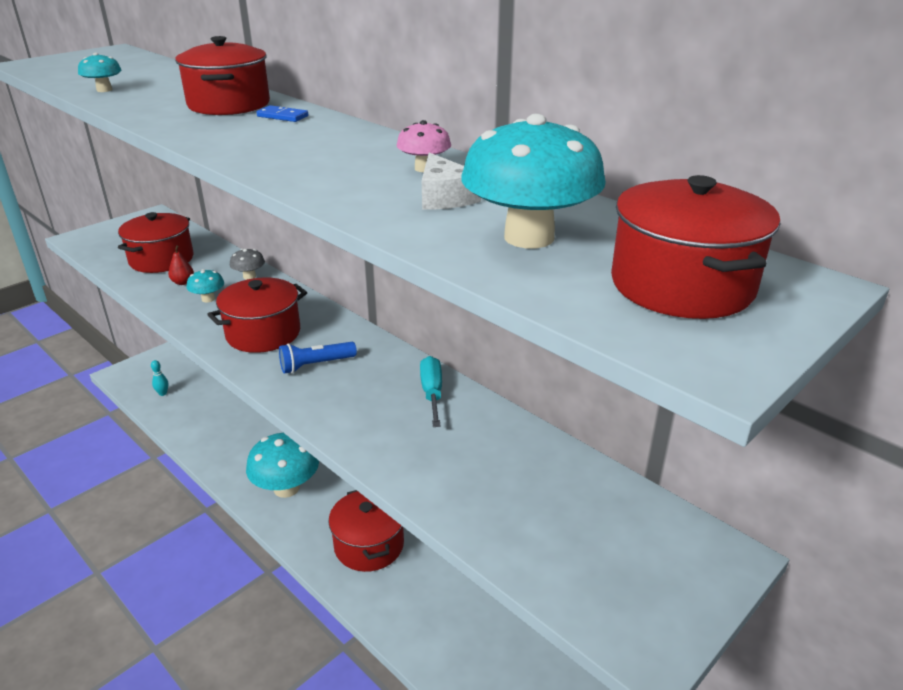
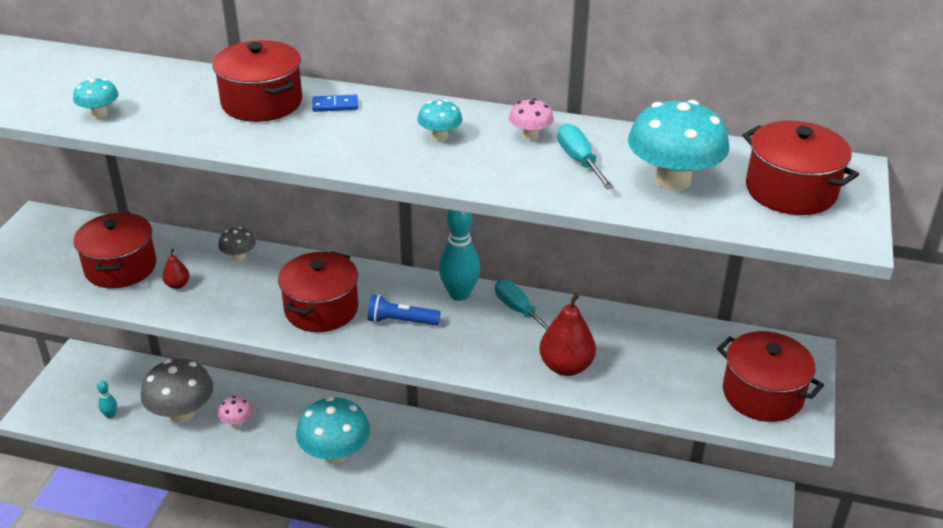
camera: 30 degrees left, 5 degrees up
(208, 299) = (226, 293): turquoise mushroom -> turquoise mushroom (440, 136)
(209, 410) = (182, 413): none -> grey mushroom
(239, 433) = (237, 422): none -> pink mushroom
(316, 365) = (401, 321): blue flashlight -> blue flashlight turned 60 degrees clockwise
(369, 545) = (453, 469): red pot -> red pot (762, 394)
(391, 360) = (459, 294): none -> turquoise bowling pin
(424, 462) = (566, 366): none -> red pear
(444, 197) = (579, 160): white cheese -> turquoise screwdriver

